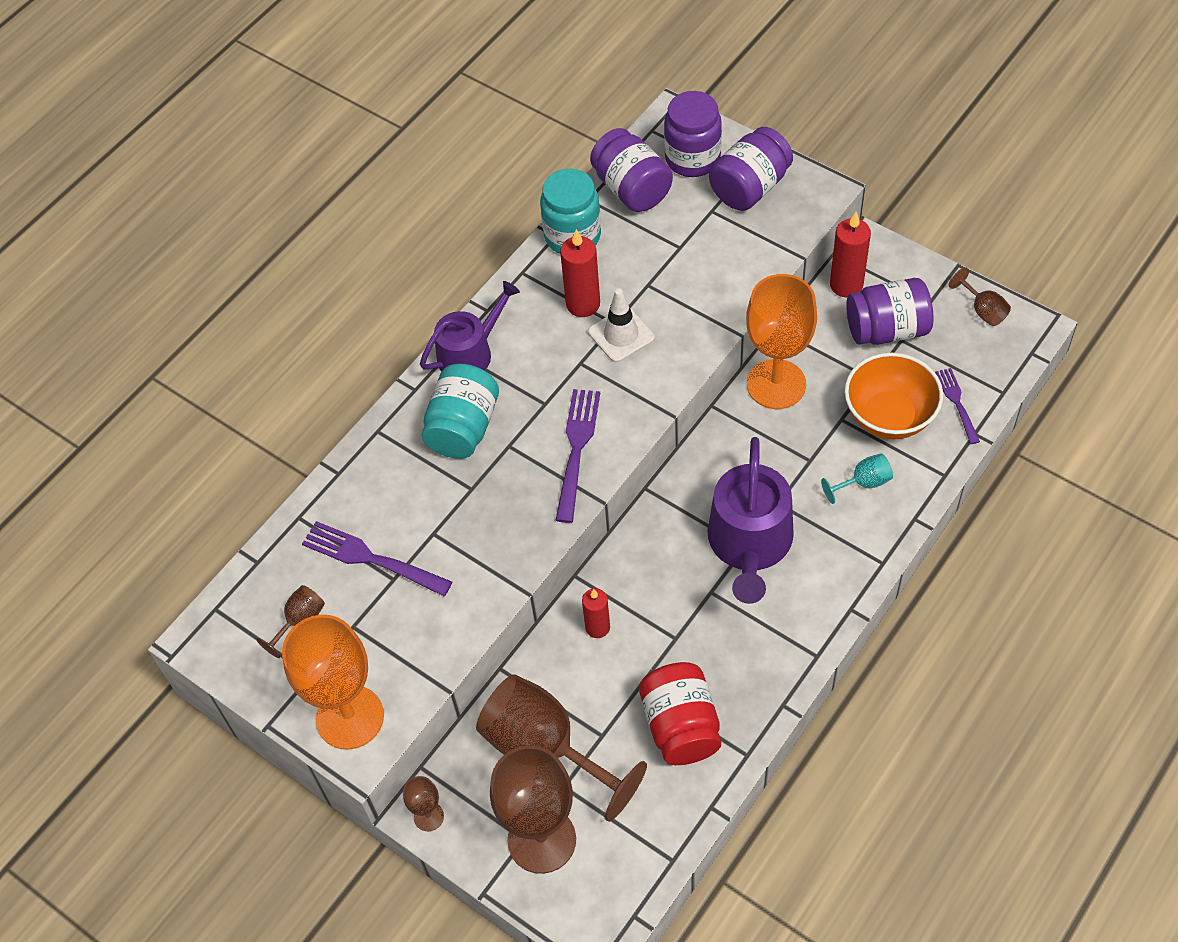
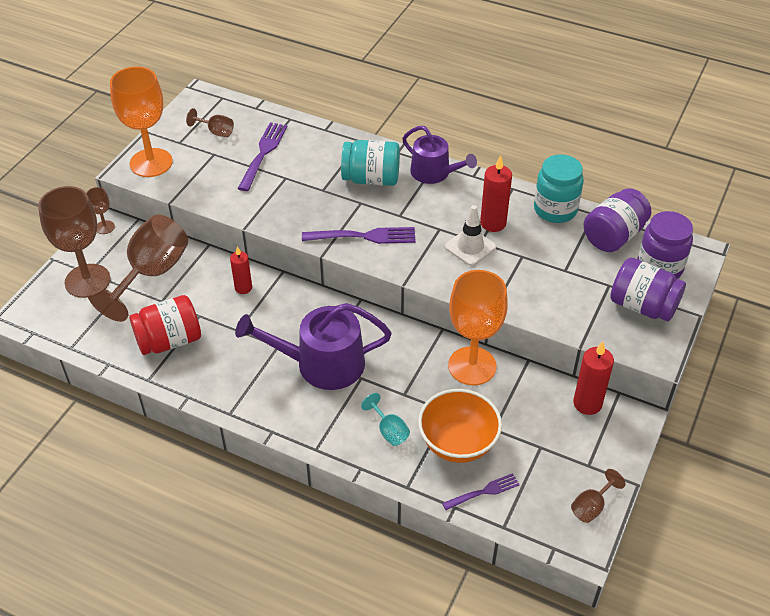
camera: 75 degrees right, 10 degrees down
(887, 329) = (548, 436): purple jar -> none

